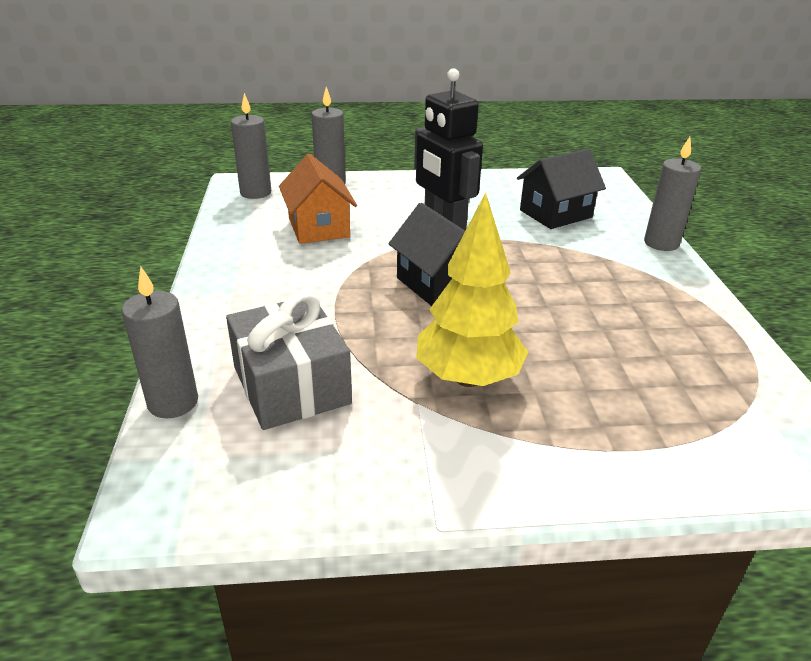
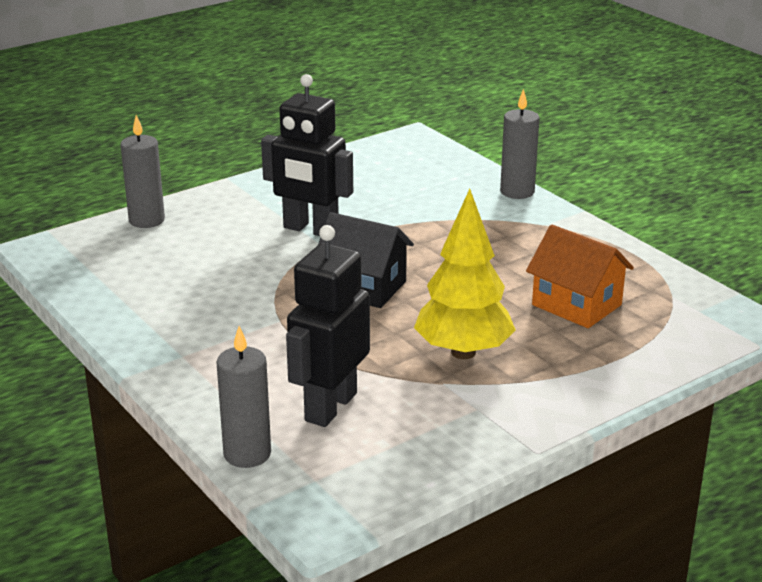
camera: 30 degrees left, 5 degrees down
(255, 193) = (76, 254): grey candle -> none
(291, 385) = (330, 407): grey gift -> black robot
(318, 227) = (191, 270): orange house -> orange house (576, 305)
(555, 214) = (404, 189): black house -> none

